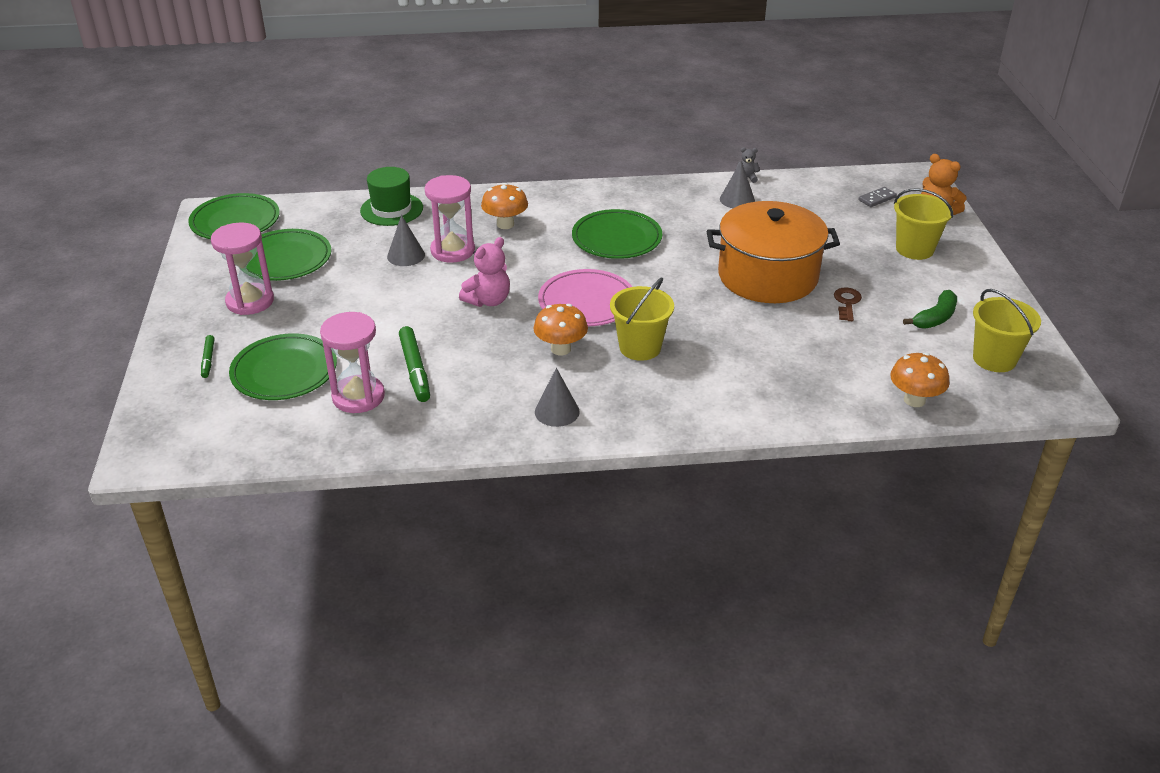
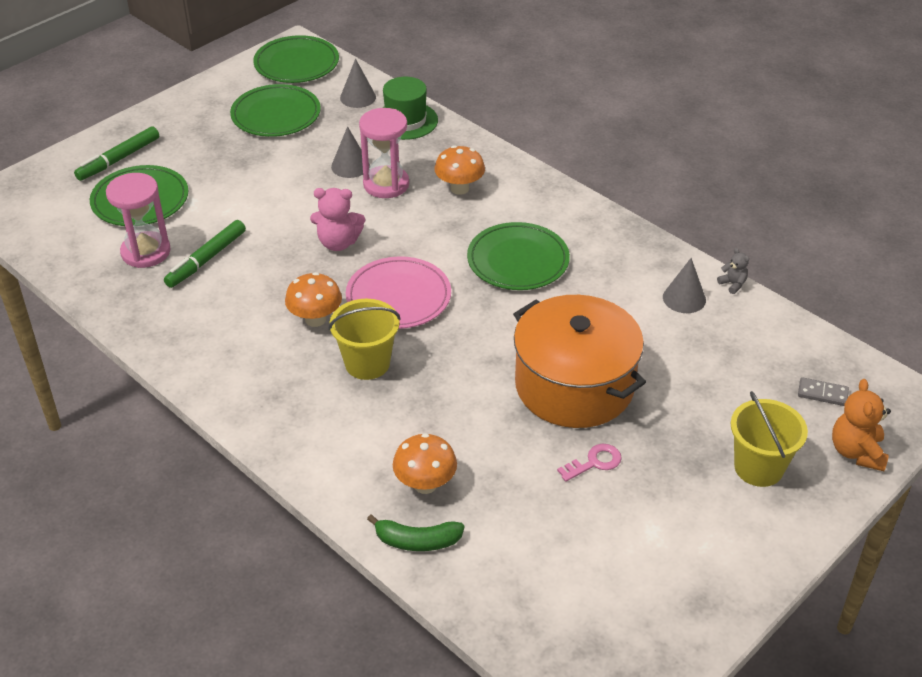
camera: 50 degrees right, 5 degrees up
(208, 360) = (118, 159): green marker -> green marker, size x1.76
(250, 301) = (206, 133): pink hourglass -> none
(557, 411) = (229, 364): grey cone -> grey cone (358, 97)
(847, 303) = (594, 462): brown key -> pink key
(914, 400) = (480, 589): orange mushroom -> orange mushroom (425, 484)
(935, 318) = (645, 541): green banana -> green banana (417, 541)
(994, 359) = (622, 622): yellow bucket -> none

